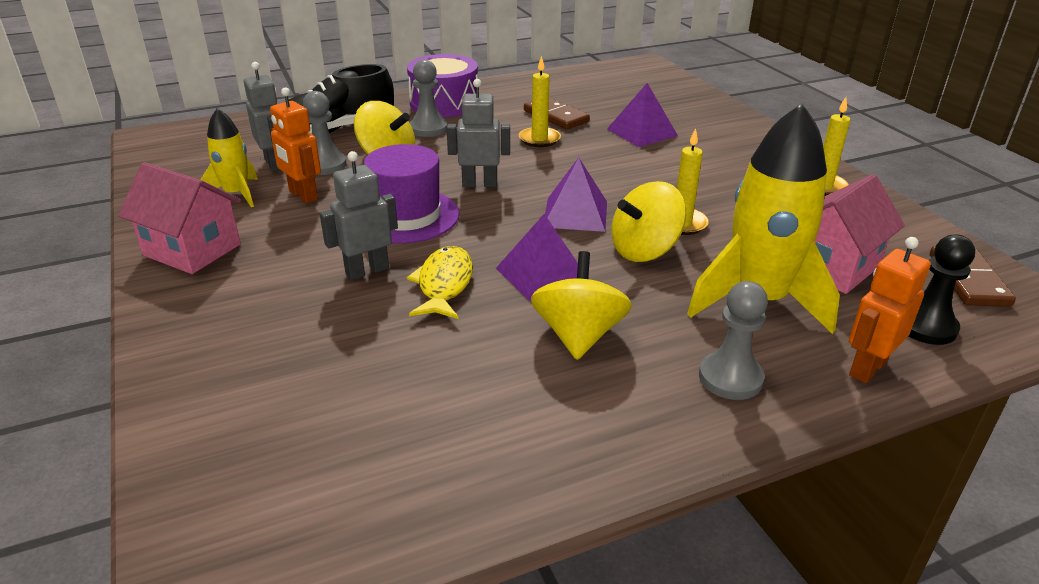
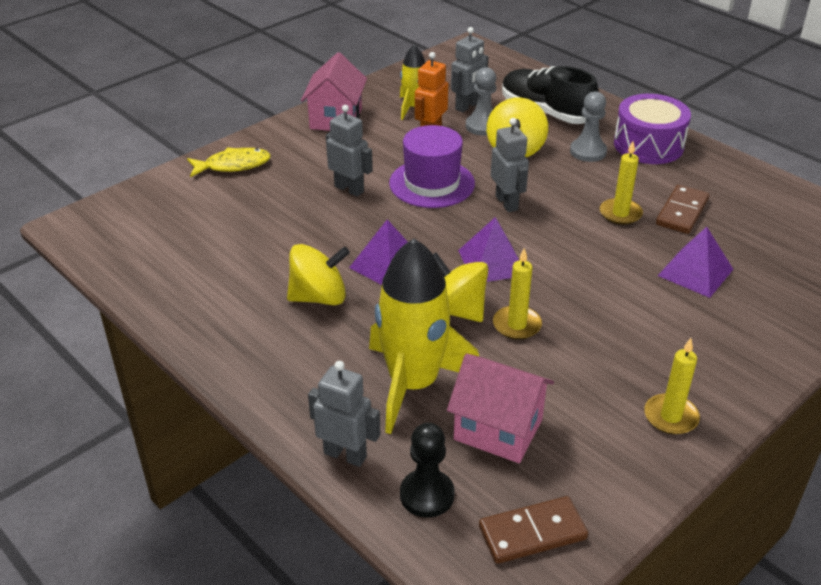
camera: 70 degrees right, 5 degrees up
(444, 284) = (350, 224): yellow fish -> yellow fish (233, 165)
(730, 378) = (300, 378): grey pawn -> none
(867, 368) = (345, 455): orange robot -> grey robot

